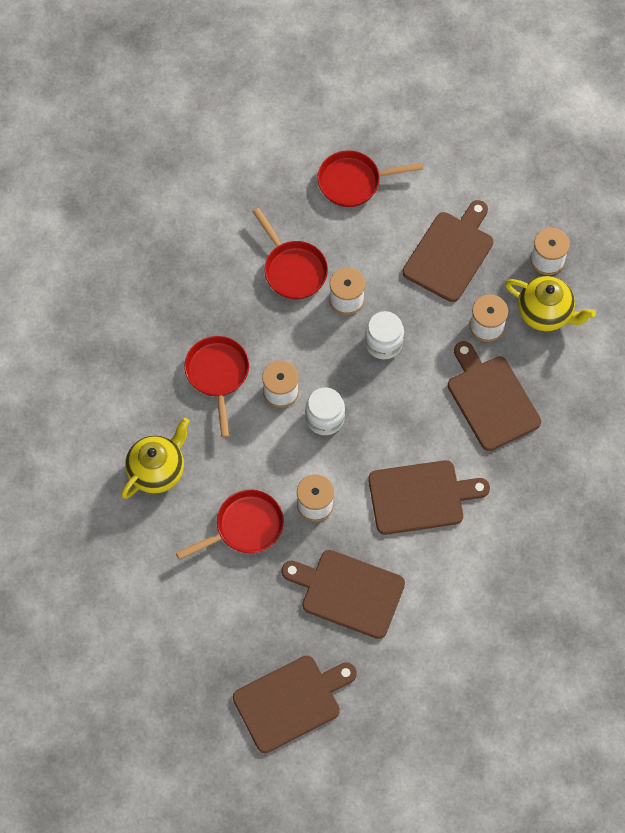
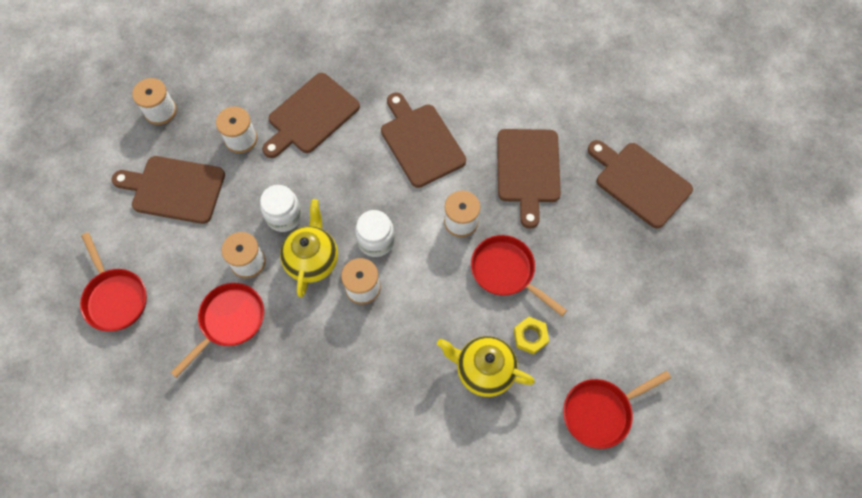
camera: 110 degrees left, 0 degrees up
(172, 524) = (530, 336): none -> yellow nut
(217, 375) = (365, 351): red pan -> red pan (600, 412)
(545, 313) = (214, 98): yellow teapot -> yellow teapot (312, 260)

